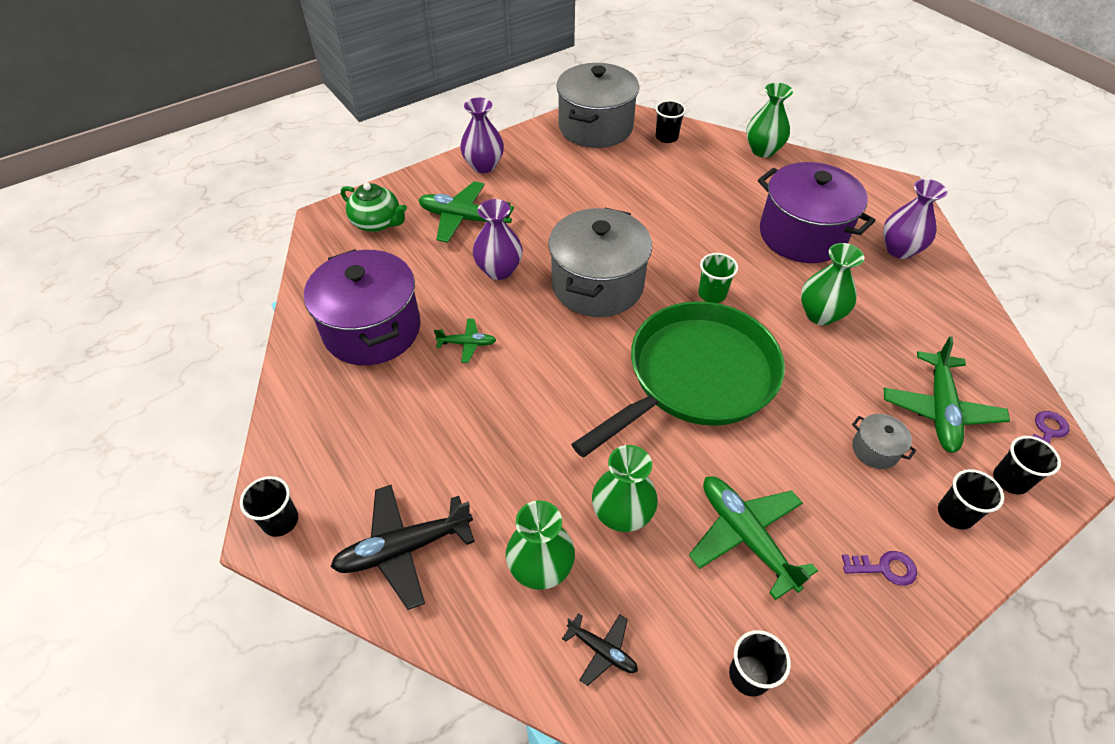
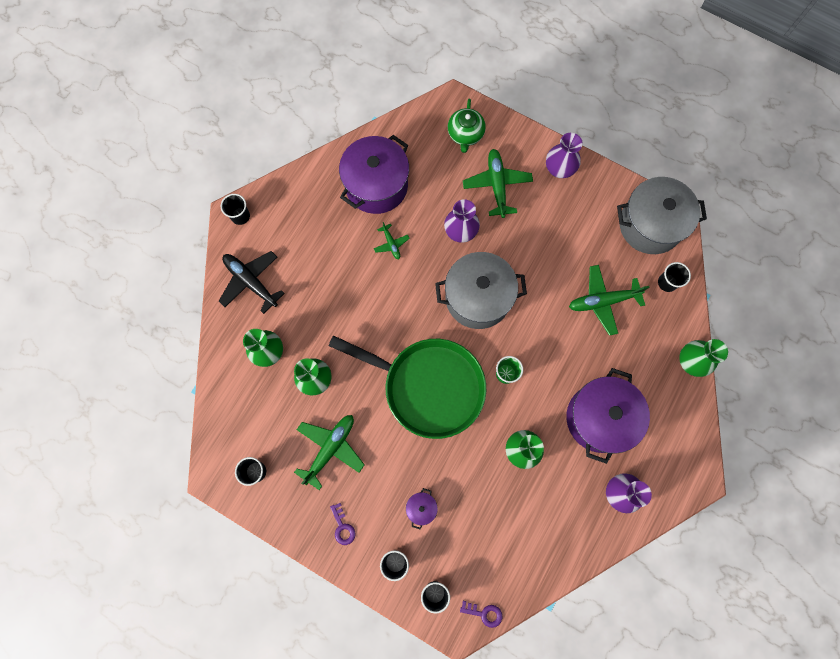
camera: 65 degrees right, 25 degrees up
(602, 651) = (240, 399): black plane -> none
(875, 449) = (421, 508): grey pot -> purple pot
(939, 410) = (471, 543): green plane -> green plane (602, 301)

